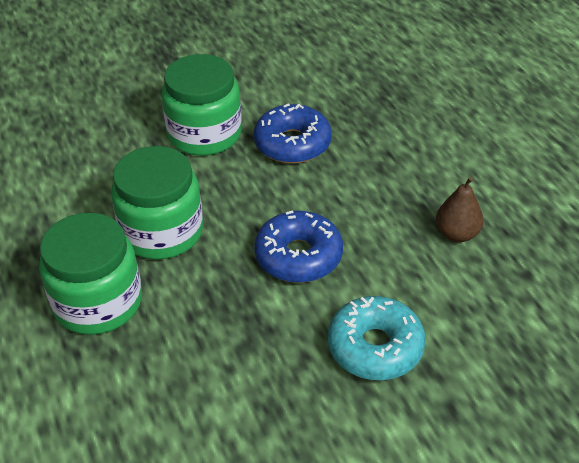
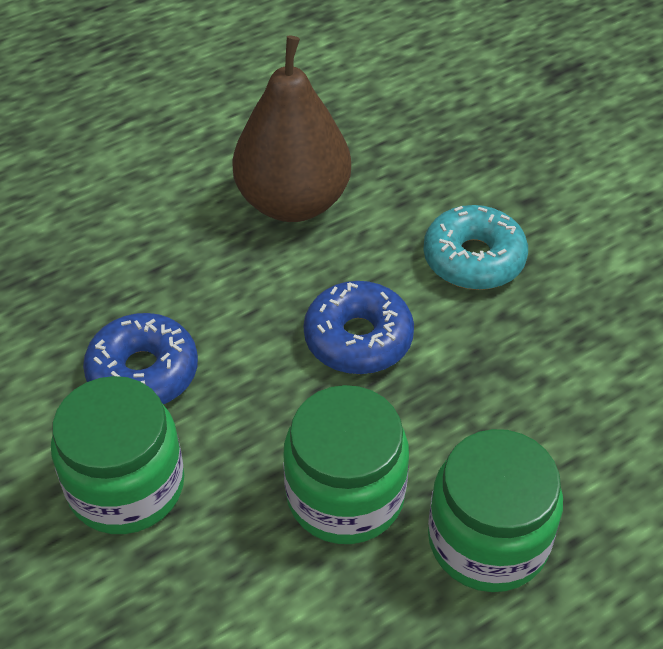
camera: 100 degrees left, 5 degrees up
(456, 234) = (293, 202): brown pear -> brown pear, size x2.17

